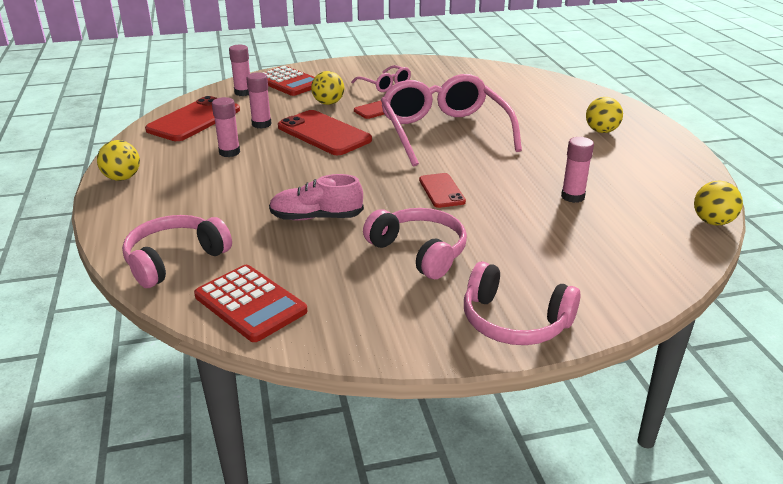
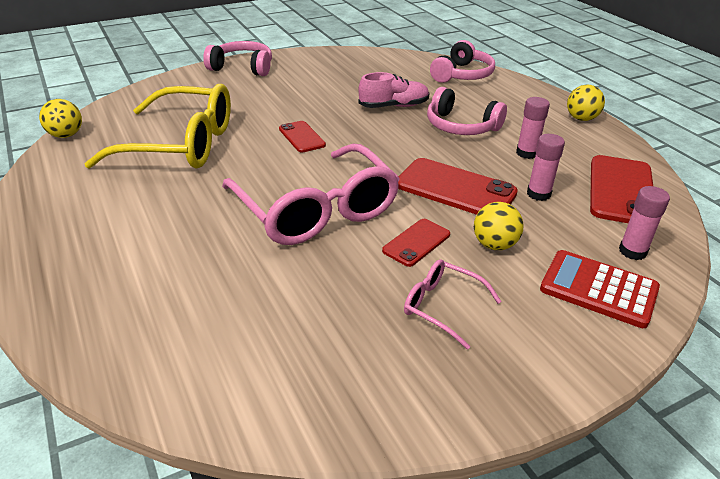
camera: 165 degrees right, 5 degrees up
(250, 304) = (395, 61): red calculator -> none
(419, 252) = (307, 93): pink headphones -> pink headphones (461, 126)
(572, 197) = (181, 144): pink glue stick -> yellow glasses
(601, 131) = (108, 239): yellow ball -> none

